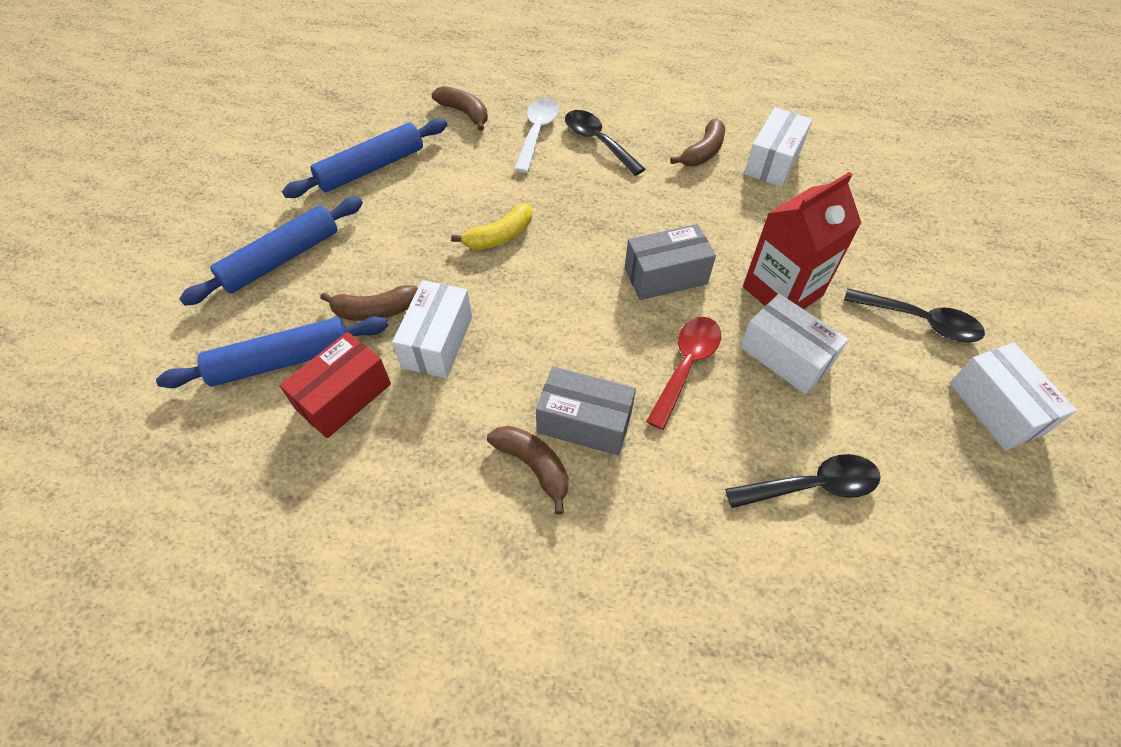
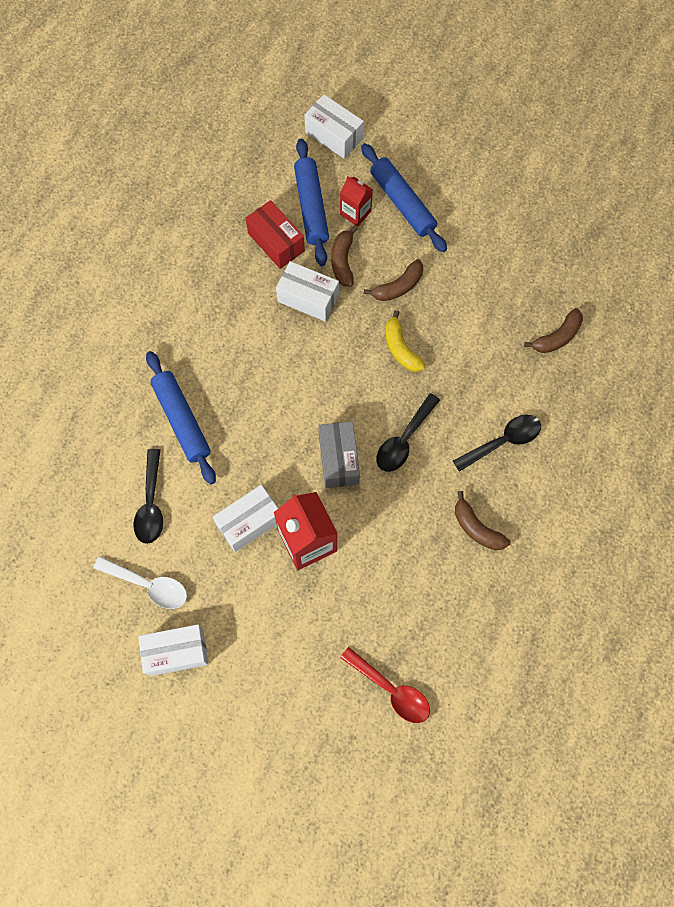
camera: 100 degrees right, 15 degrees up
(295, 307) = (355, 213): none -> red carton
(371, 168) = (493, 262): blue rolling pin -> blue rolling pin (182, 420)
(534, 466) = (203, 345): brown banana -> brown banana (398, 286)
(537, 133) = (522, 393): white spoon -> white spoon (148, 585)
(584, 422) = (226, 379): grey box -> none
(686, 366) = (255, 452): red spoon -> red spoon (391, 690)
(773, 161) = (455, 586): white box -> white box (334, 135)
(919, 321) = (259, 634): black spoon -> black spoon (404, 440)

